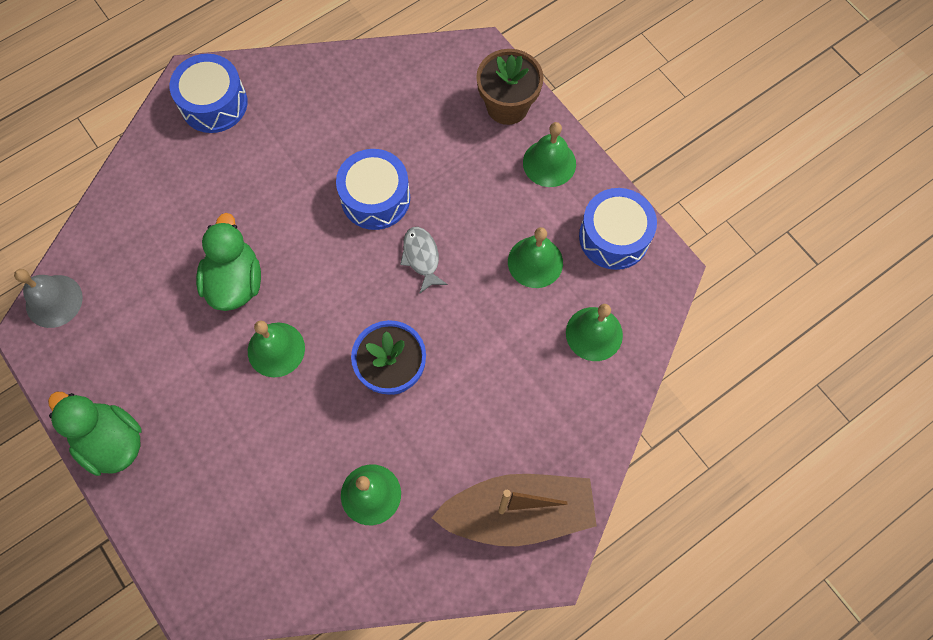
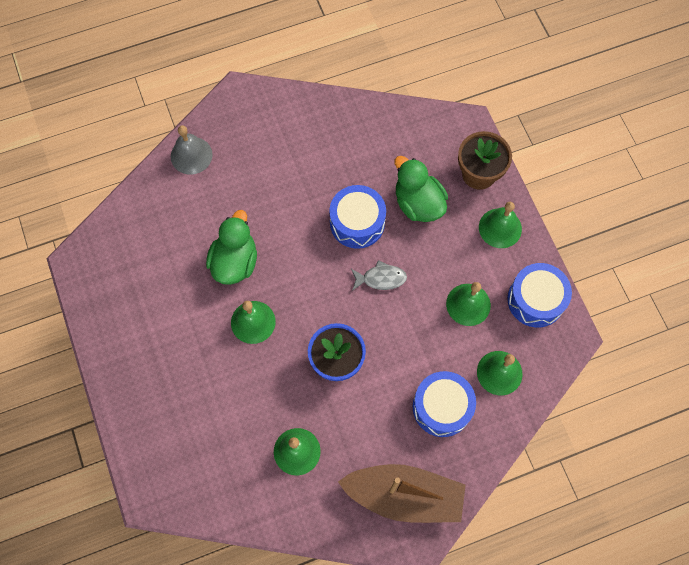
camera: 15 degrees right, 0 degrees up
(54, 301) = (98, 242): grey bell -> grey bell (191, 155)
(112, 441) = (116, 360): green duck -> green duck (418, 203)
(214, 103) = (252, 117): blue drum -> blue drum (442, 407)
(421, 257) = (381, 278): grey fish -> grey fish turned 90 degrees clockwise

